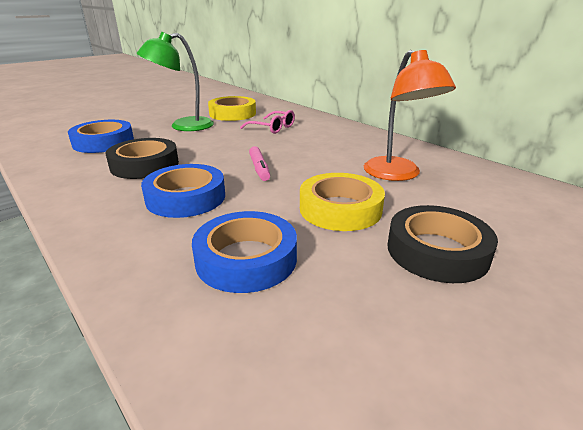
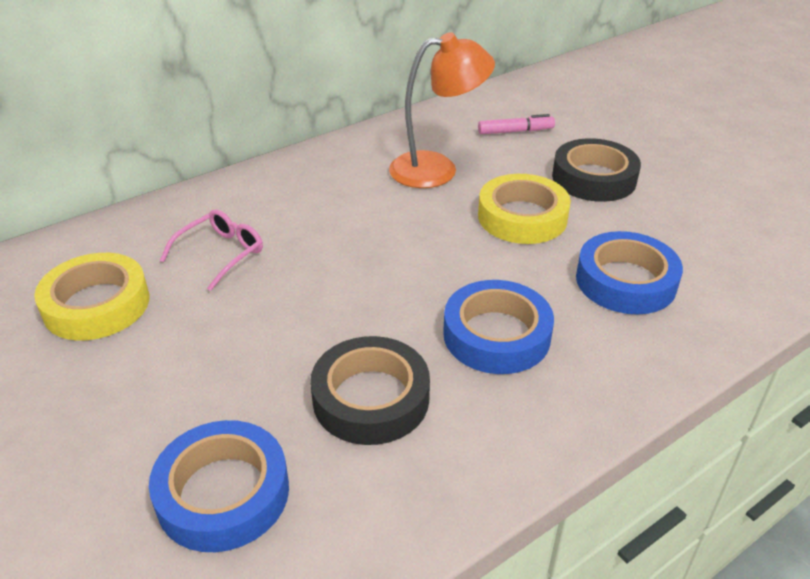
camera: 85 degrees left, 10 degrees up
(183, 126) = (155, 374): green lamp -> none
(259, 168) = (404, 271): pink marker -> pink marker (515, 131)

